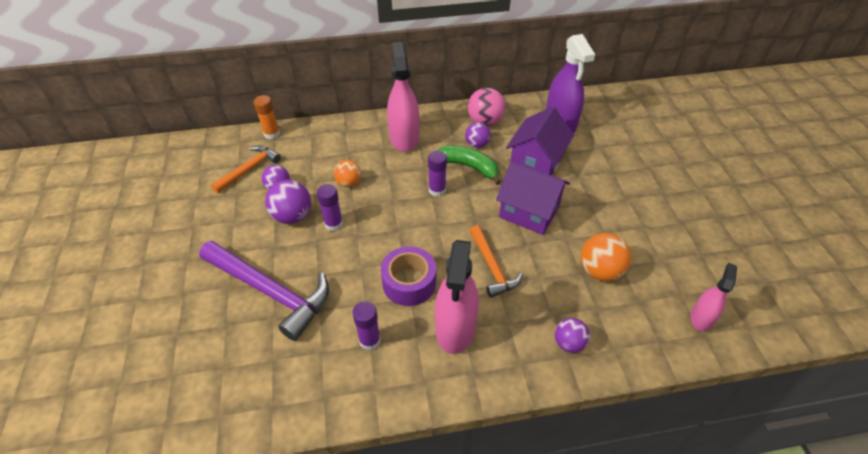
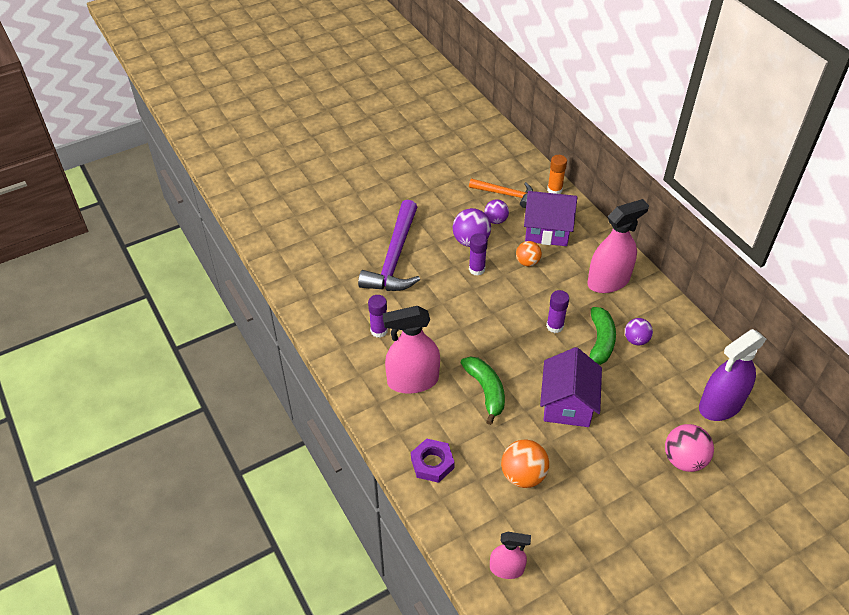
camera: 70 degrees right, 0 degrees up
(409, 283) = (442, 338): purple tape -> none
(485, 121) = (676, 337): pink ball -> pink ball (684, 460)
(492, 267) = (486, 391): orange hammer -> green banana
(536, 162) = (641, 395): purple house -> purple house (547, 230)
(569, 343) = (432, 463): purple ball -> purple nut

